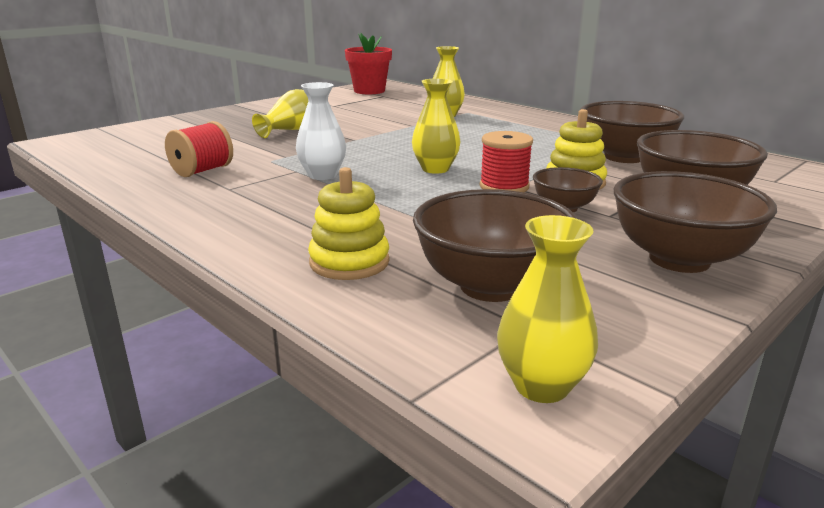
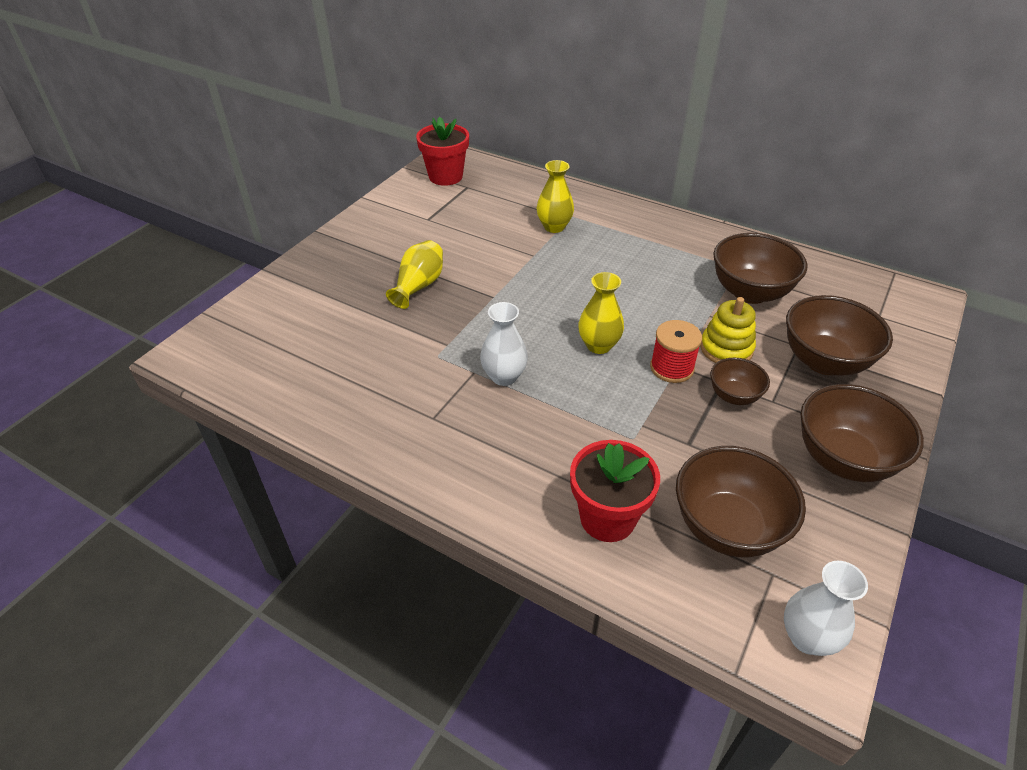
camera: 15 degrees left, 20 degrees up
(202, 171) = (384, 388): red spool -> none
(349, 262) = (607, 518): yellow stacking toy -> red flower pot
(541, 386) = (807, 637): yellow vase -> white vase

